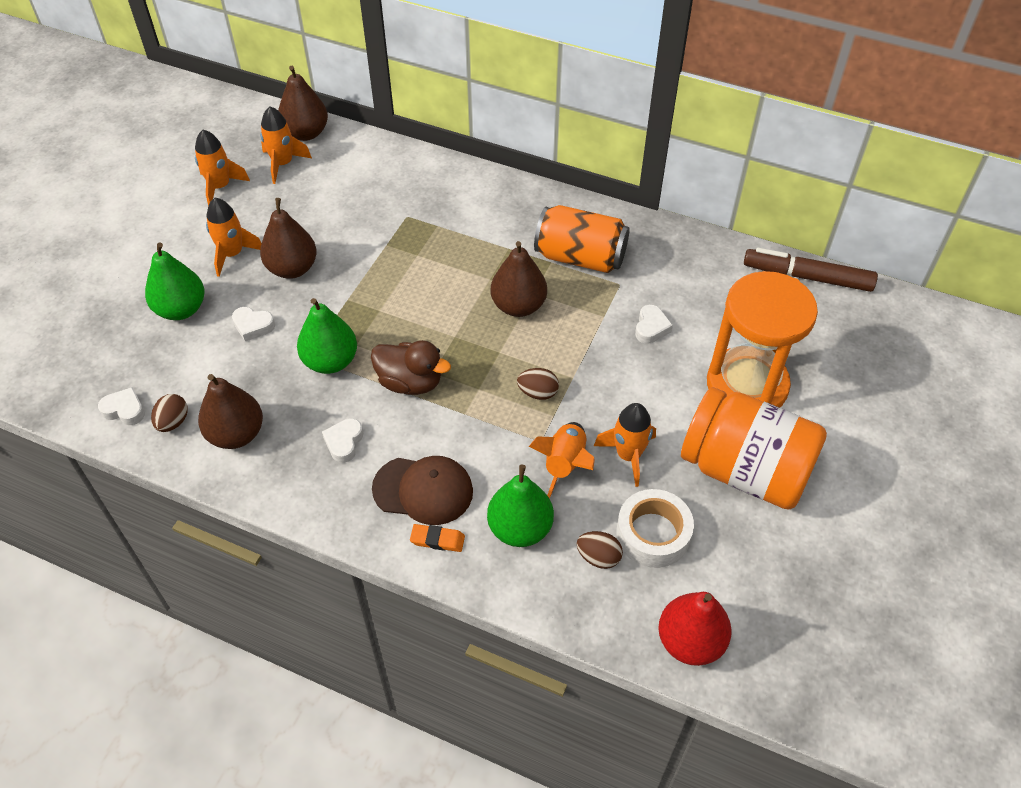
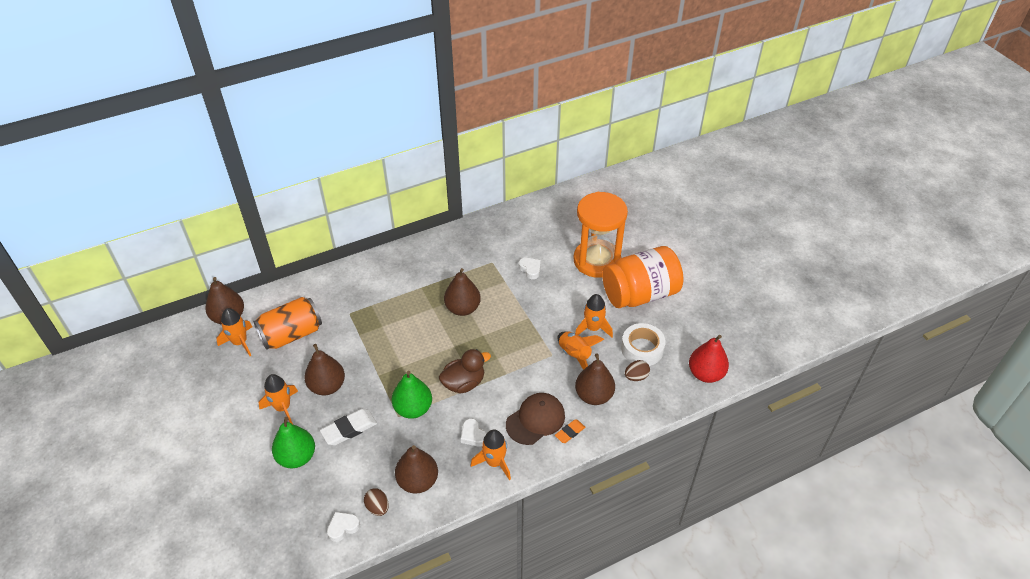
camera: 50 degrees left, 5 degrees down
(220, 187) = (220, 383): orange rocket -> orange rocket (494, 462)
(253, 326) = (349, 429): white heart -> white eraser
(520, 528) = (594, 395): green pear -> brown pear
(538, 393) = (523, 337): brown egg -> none
(580, 257) = (459, 264): orange can -> orange can (291, 334)
(807, 277) = (560, 197): brown marker -> none

